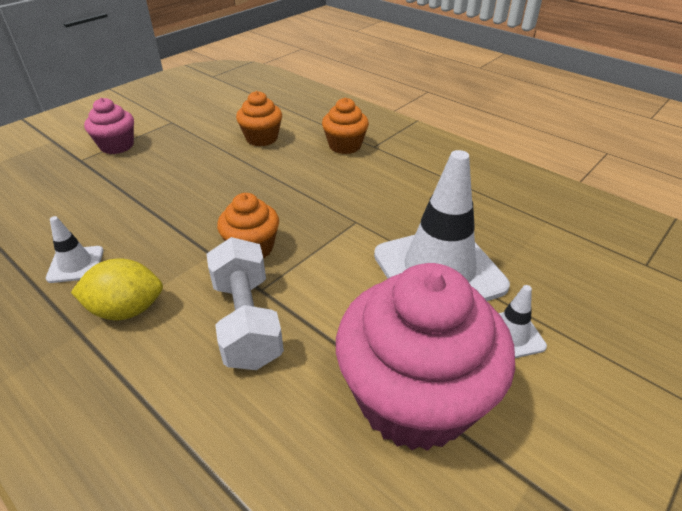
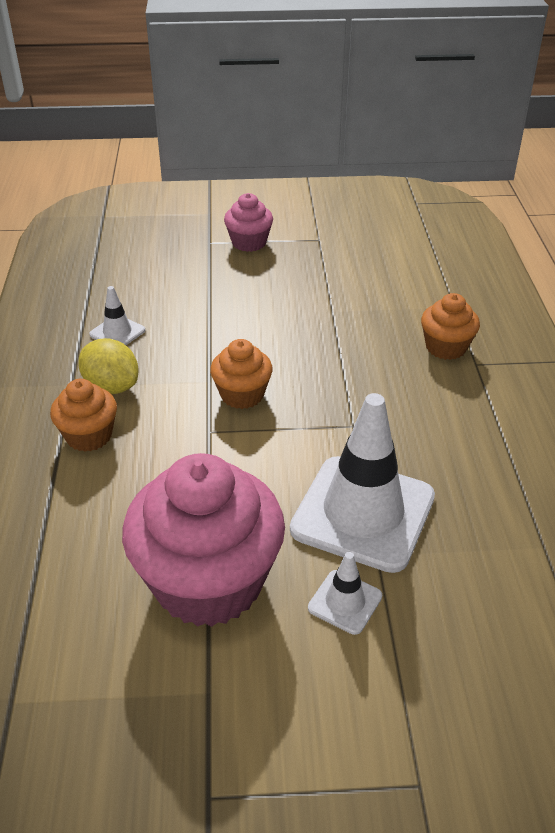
camera: 45 degrees right, 0 degrees up
(247, 321) = (172, 447): white dumbbell -> none
(261, 138) = (376, 297): orange cupcake -> orange cupcake (89, 436)

